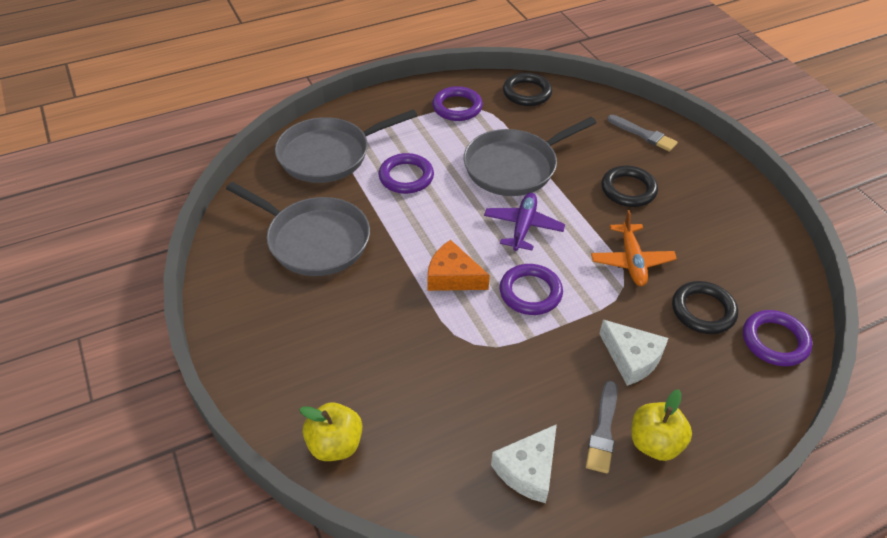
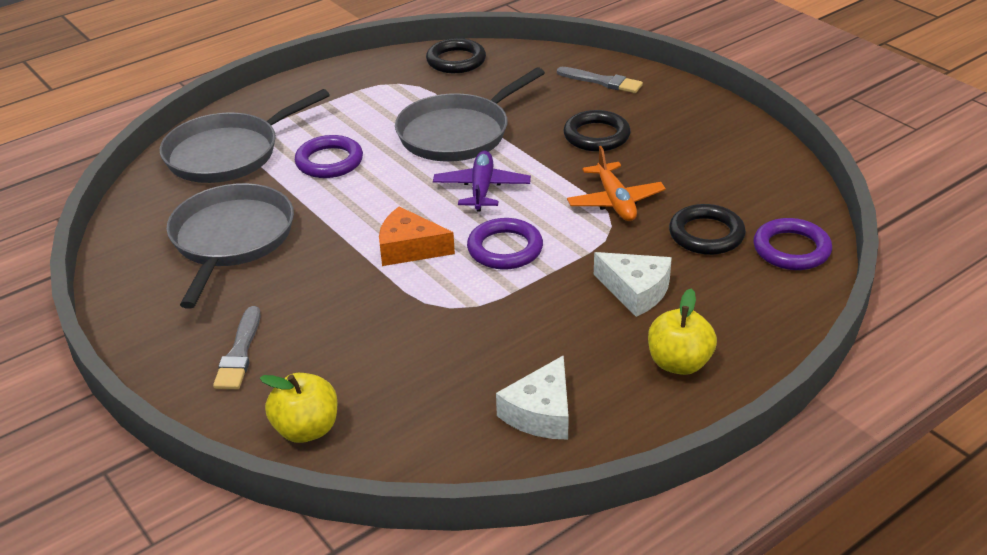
camera: 10 degrees left, 10 degrees down
(314, 240) = (231, 239): grey pan -> grey pan turned 105 degrees counterclockwise
(457, 107) = (375, 86): purple ring -> none
(603, 430) = (618, 362): grey brush -> grey brush (239, 353)

